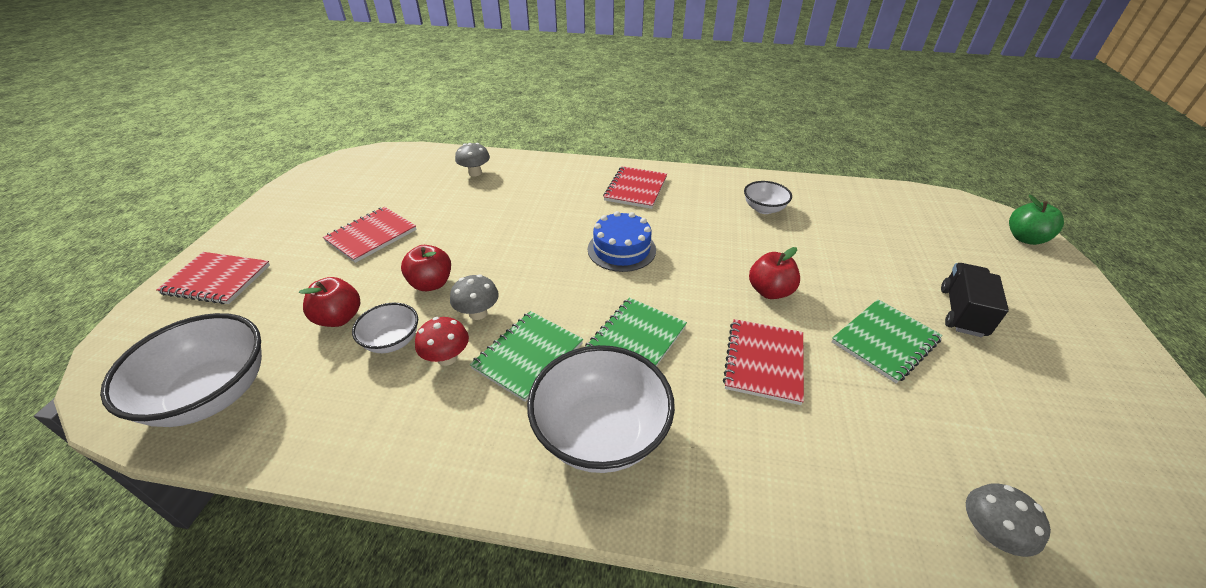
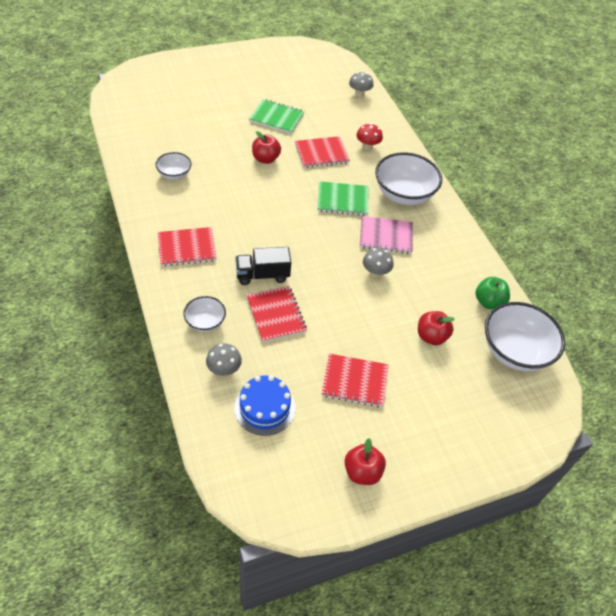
camera: 125 degrees left, 10 degrees up
(217, 280) = (464, 441): red notebook -> red notebook (276, 315)
(392, 341) = (424, 298): white bowl -> white bowl (205, 322)
(431, 284) = (371, 310): red apple -> red apple (362, 472)
(447, 358) = (413, 268): red mushroom -> red mushroom (367, 146)
(528, 356) = (385, 236): green notebook -> pink notebook
(621, 249) = (270, 230): blue cake -> blue cake (264, 408)
(962, 312) = (234, 94): black truck -> black truck (262, 275)
(1025, 238) = (145, 70): green apple -> green apple (488, 302)

